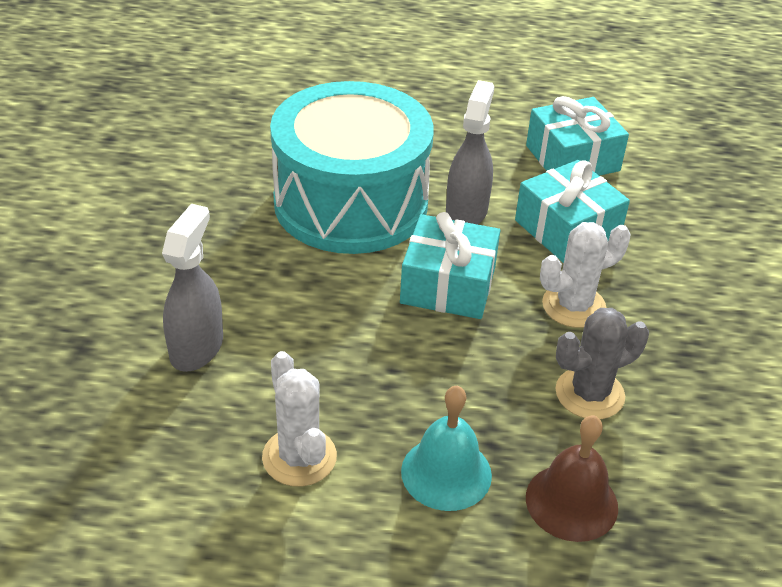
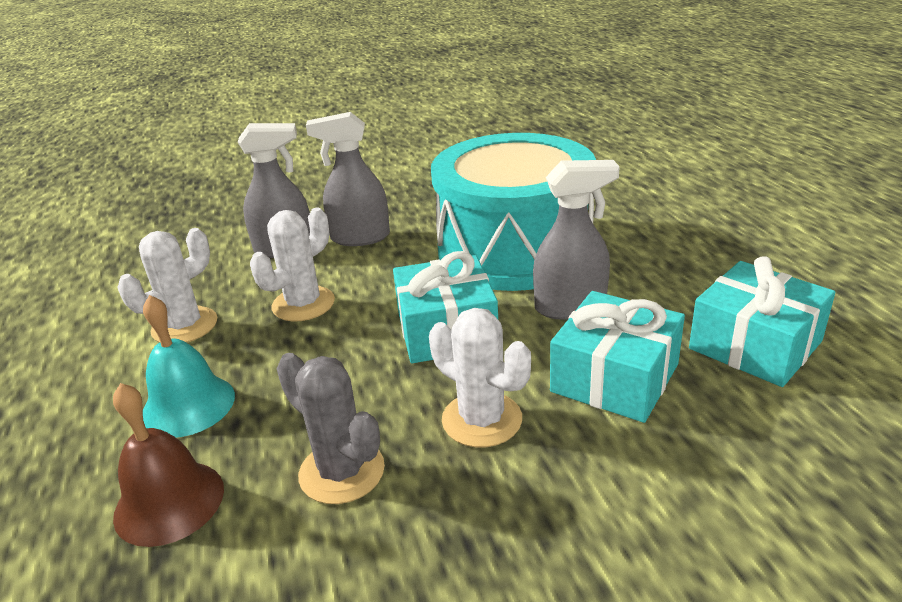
camera: 70 degrees right, 10 degrees down
(228, 287) = (360, 237): none -> grey spray bottle
(331, 360) = (303, 304): none -> white cactus

